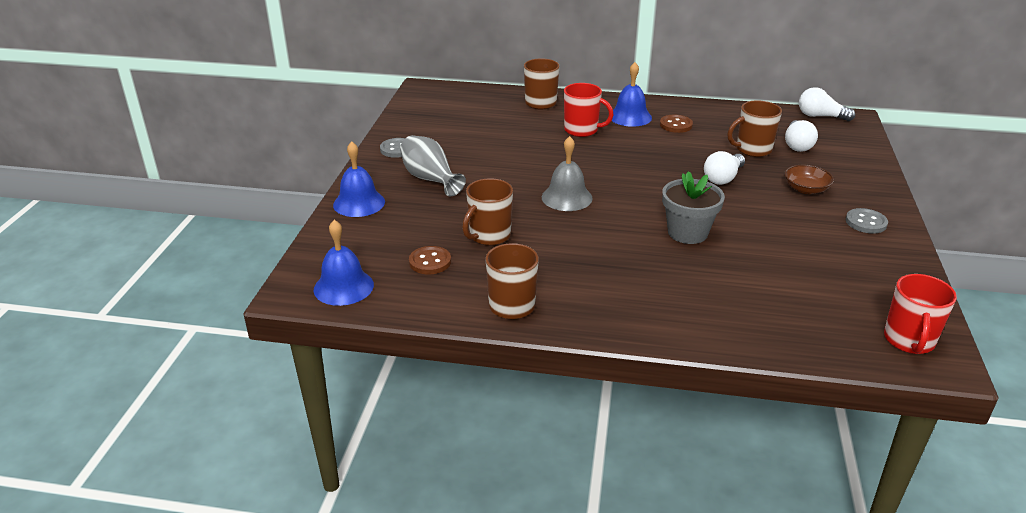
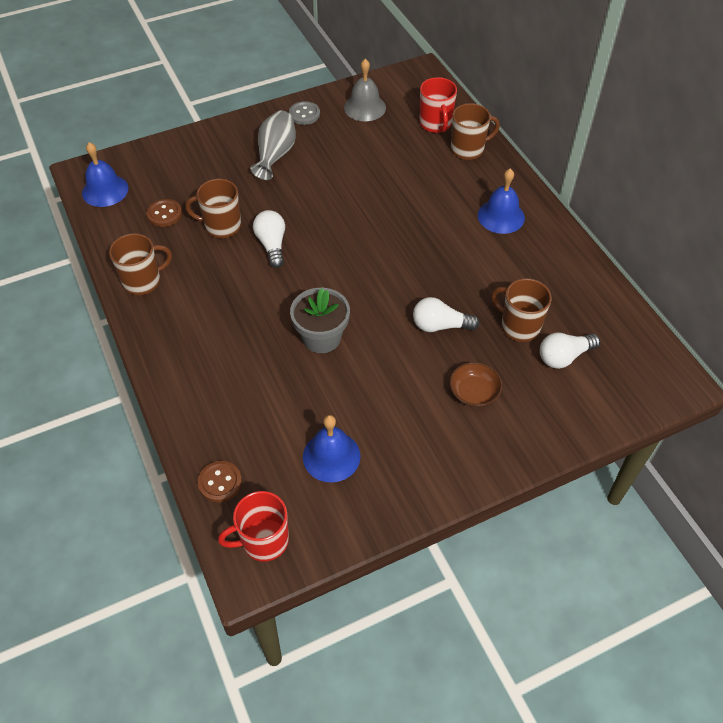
camera: 55 degrees right, 20 degrees up
(359, 203) = (211, 139): blue bell -> blue bell (331, 456)
(567, 197) = (315, 241): grey bell -> grey bell (365, 107)
(582, 130) = (441, 198): red mug -> red mug (435, 124)
(676, 125) = (516, 253): brown button -> brown button (220, 482)
(820, 116) = (654, 354): white light bulb -> white light bulb (272, 245)
(866, 222) = (447, 457): grey button -> none

